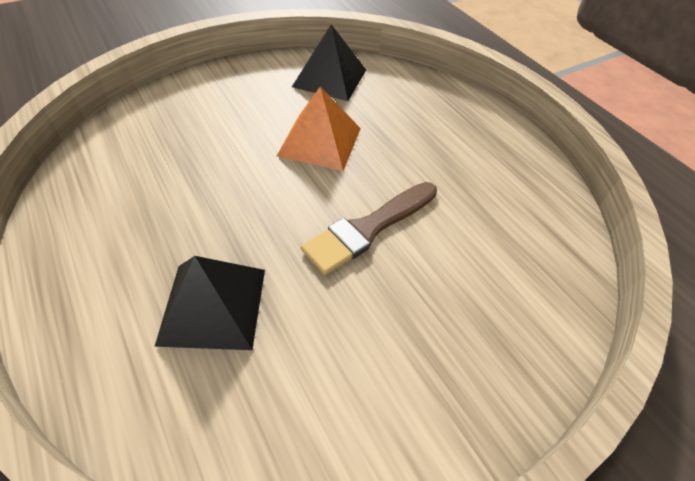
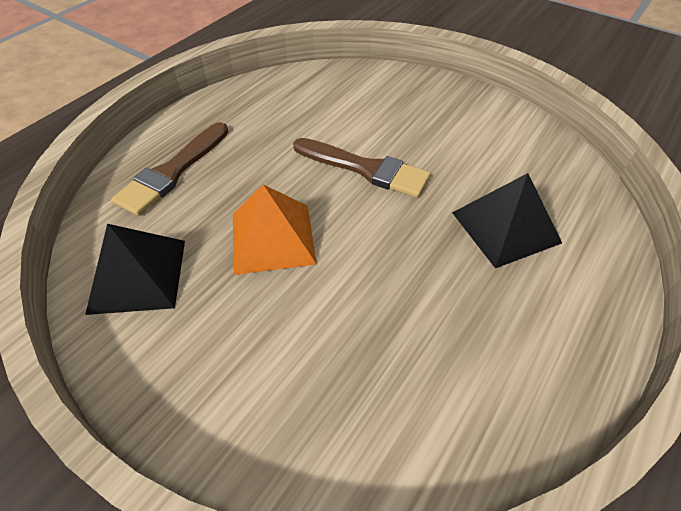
camera: 110 degrees left, 0 degrees up
(430, 109) = (172, 172): none -> brown brush

